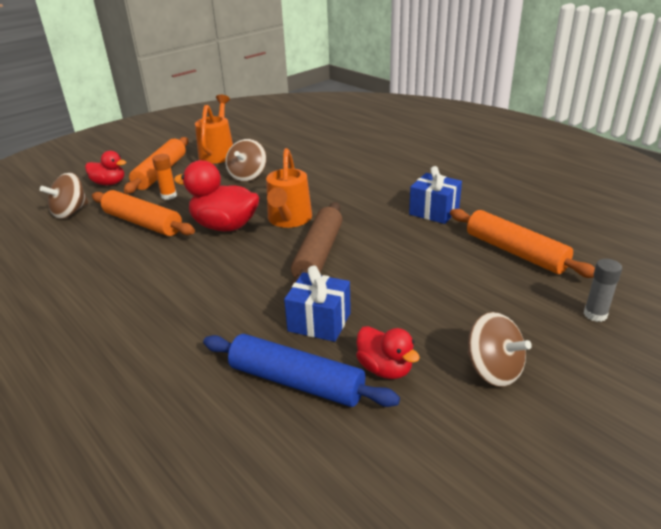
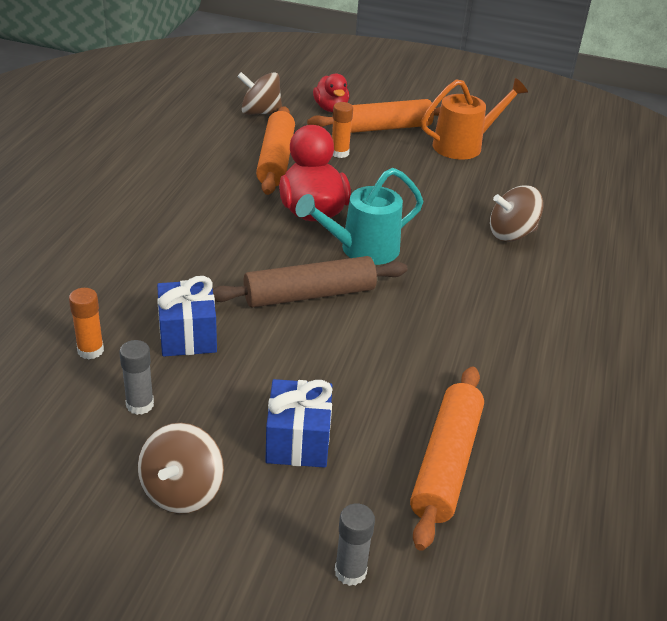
camera: 55 degrees right, 5 degrees up
(247, 176) = (432, 185): brown spinning top -> brown spinning top (511, 234)
(288, 220) = (361, 249): orange watering can -> turquoise watering can
(296, 381) = (90, 350): blue rolling pin -> orange glue stick
(385, 369) = (140, 405): red duck -> grey glue stick
(434, 211) = (486, 361): blue gift -> blue gift (298, 441)

